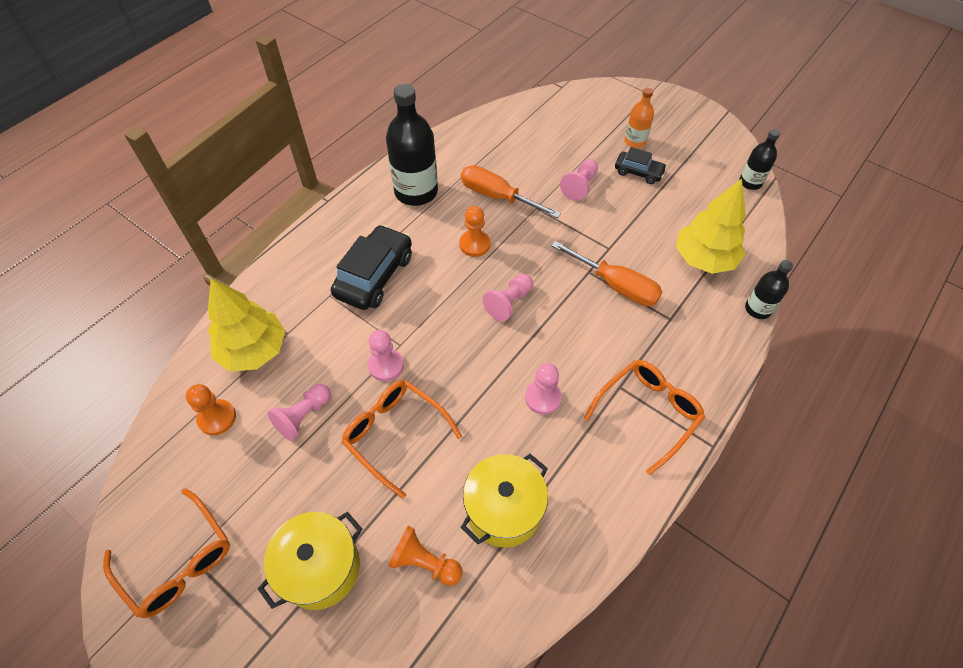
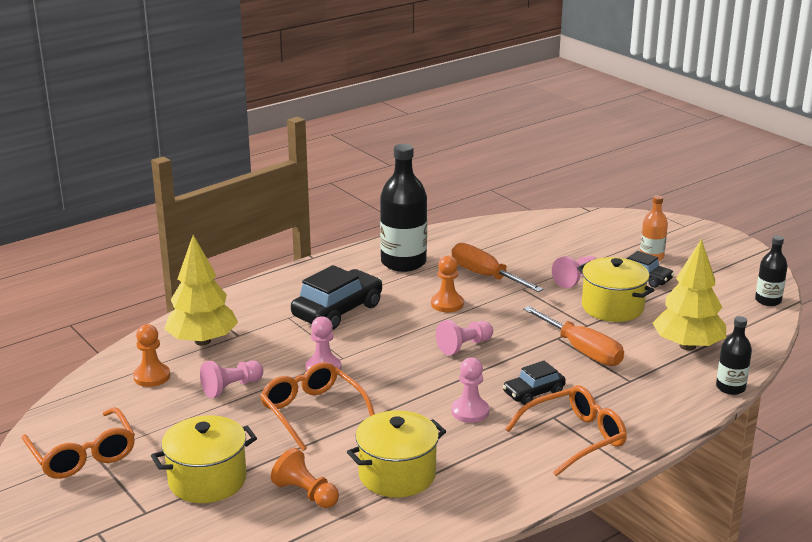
camera: 15 degrees right, 30 degrees down
(592, 356) = (533, 393): none -> black car
(623, 219) = (612, 307): none -> yellow pot

